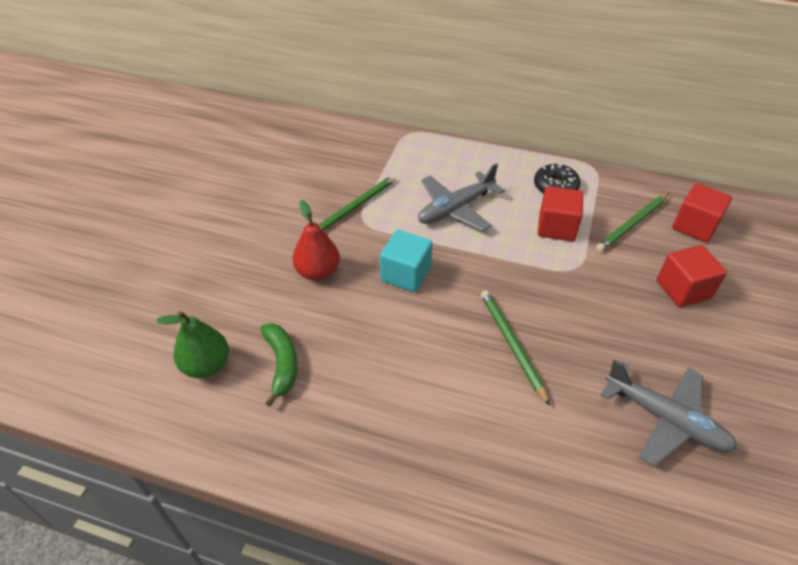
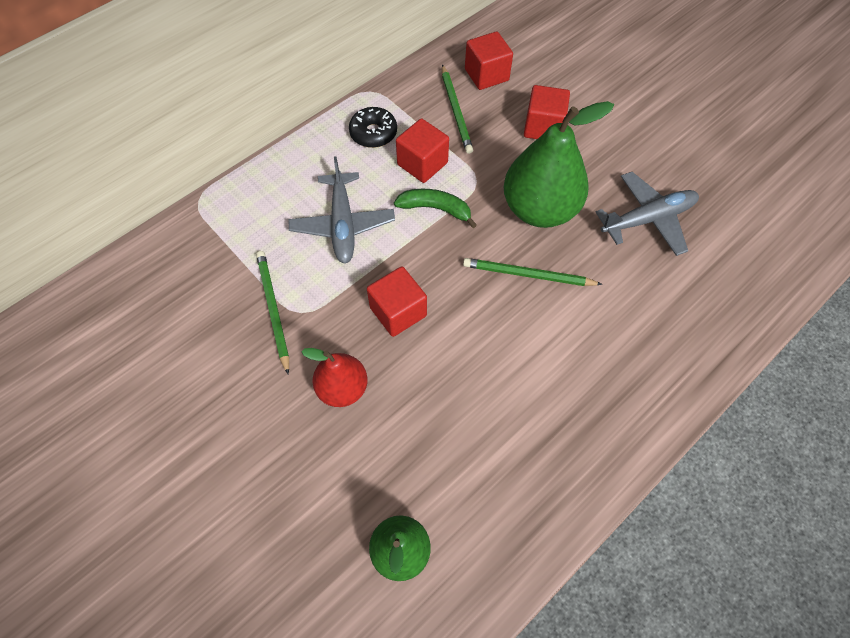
camera: 60 degrees left, 15 degrees up
(282, 364) = (440, 475): green banana -> green banana (435, 209)
(406, 274) = (398, 312): turquoise cube -> red cube
(589, 324) = (539, 209): none -> green pear

